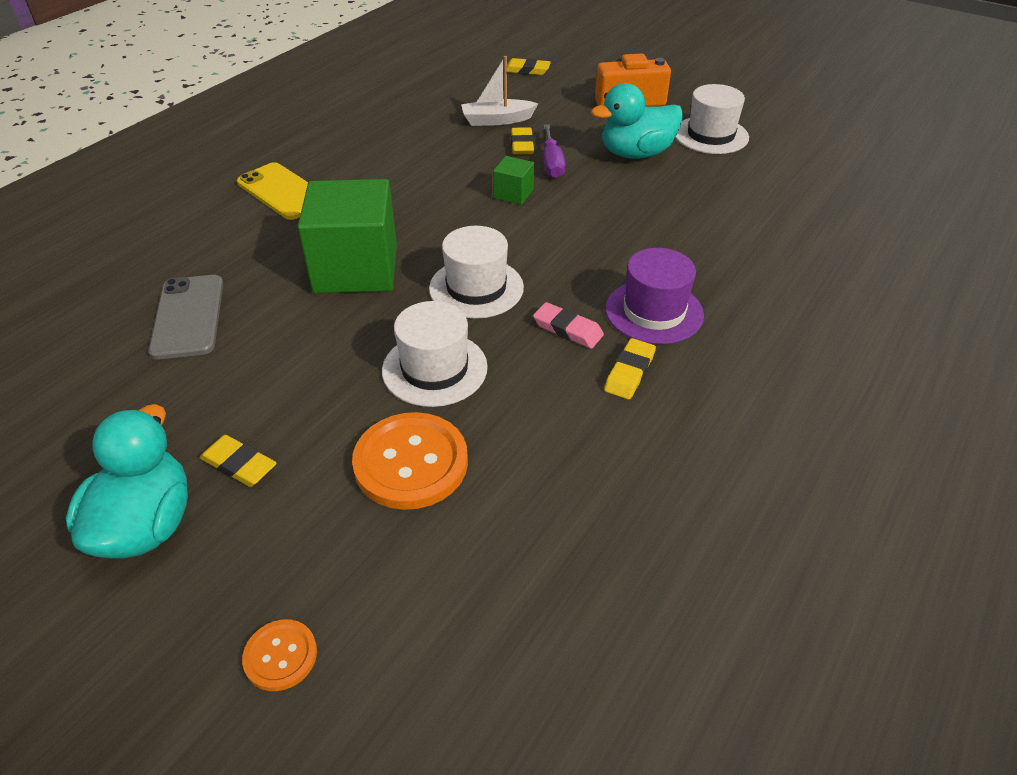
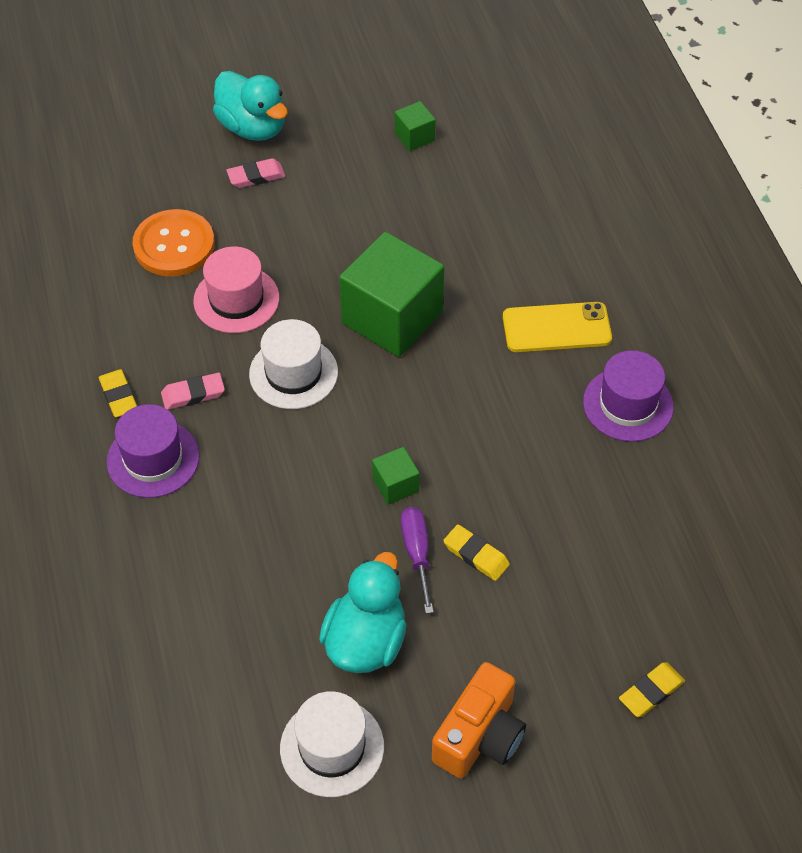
camera: 130 degrees right, 10 degrees up
(76, 376) = (414, 137): none -> green cube
(188, 317) = (426, 206): grey phone -> none
(239, 464) = (256, 176): yellow eraser -> pink eraser
(280, 656) = (119, 143): orange button -> none
(328, 141) = (628, 404): none -> purple hat
(434, 369) = (236, 299): white hat -> pink hat
(497, 120) = (548, 570): white boat -> none
(552, 163) = (417, 553): purple screwdriver -> purple screwdriver turned 45 degrees clockwise

